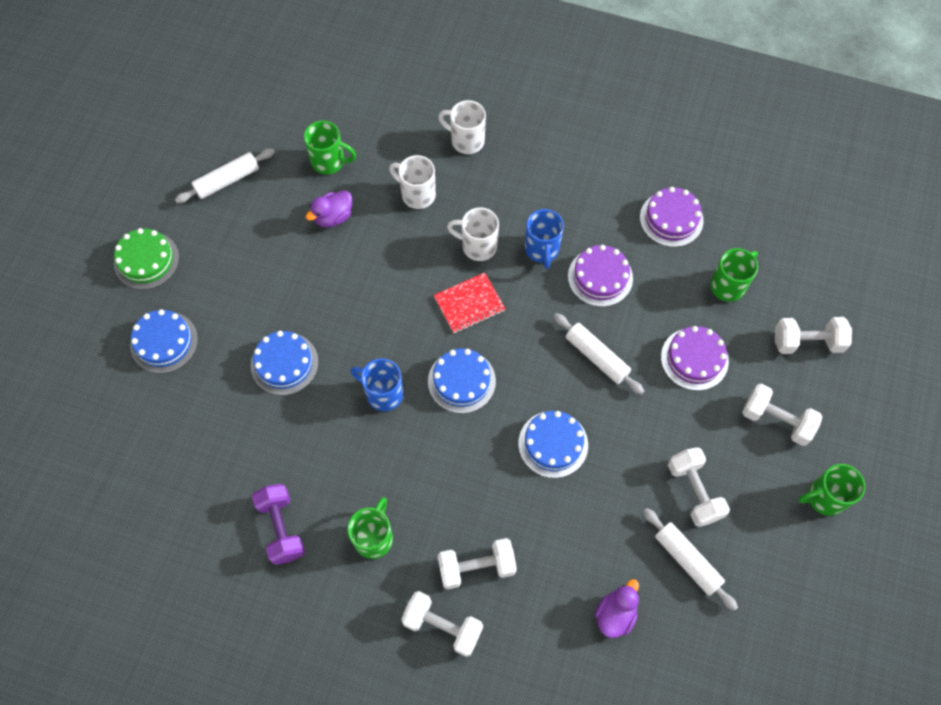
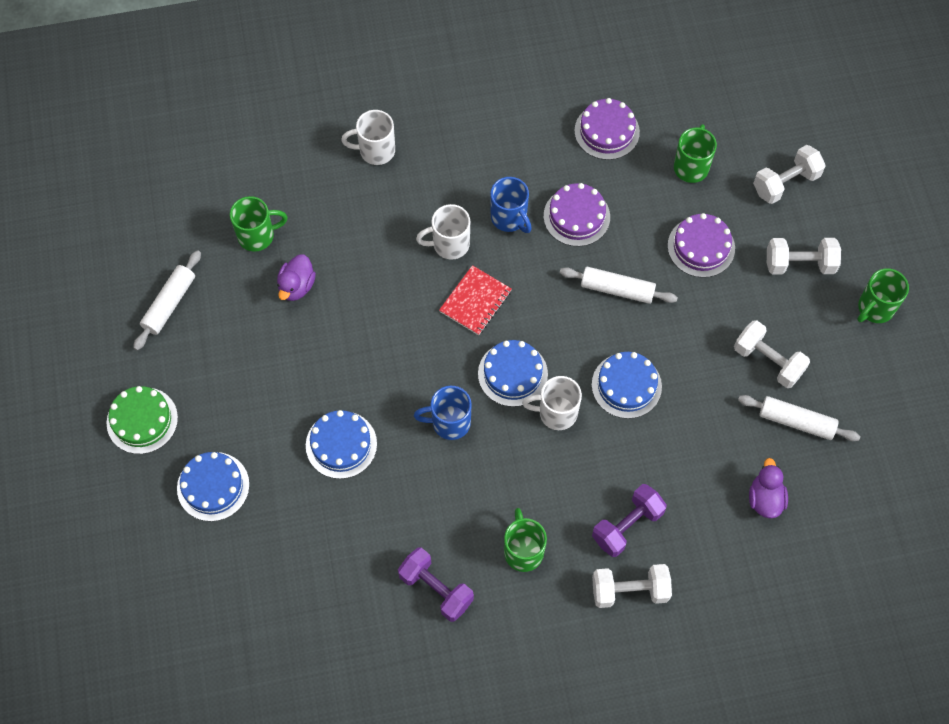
camera: 30 degrees left, 0 degrees up
(417, 194) = (362, 225): white mug -> white mug (556, 413)
(476, 567) = (627, 526): white dumbbell -> purple dumbbell

